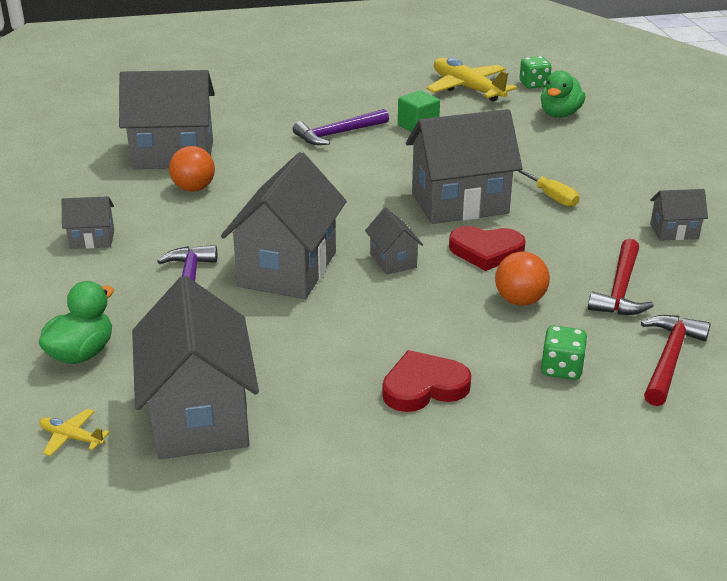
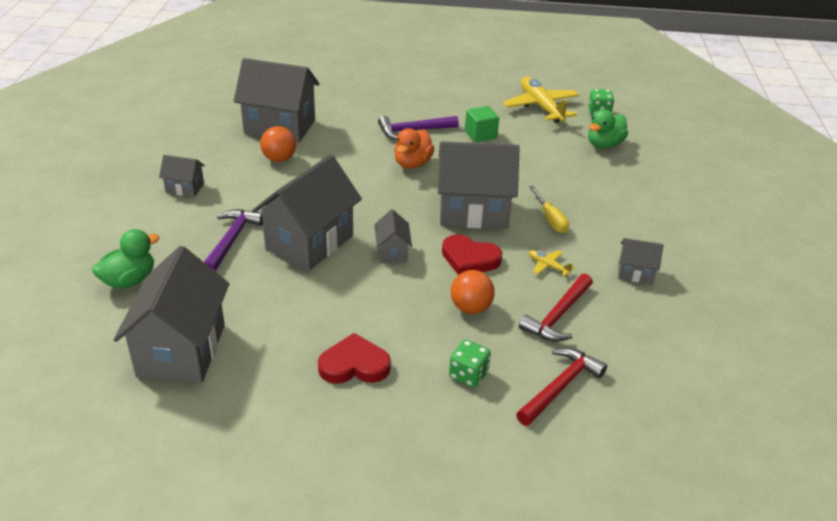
camera: 15 degrees right, 5 degrees up
(71, 438) = (88, 345): yellow plane -> yellow plane (548, 266)
(358, 167) = (412, 164): none -> orange duck

